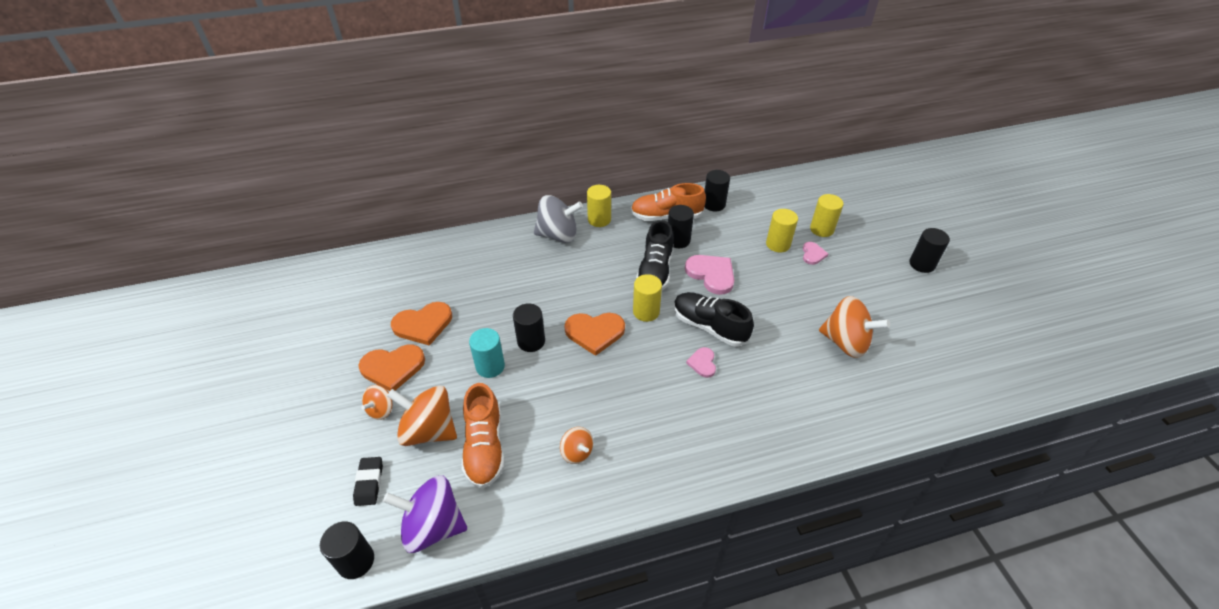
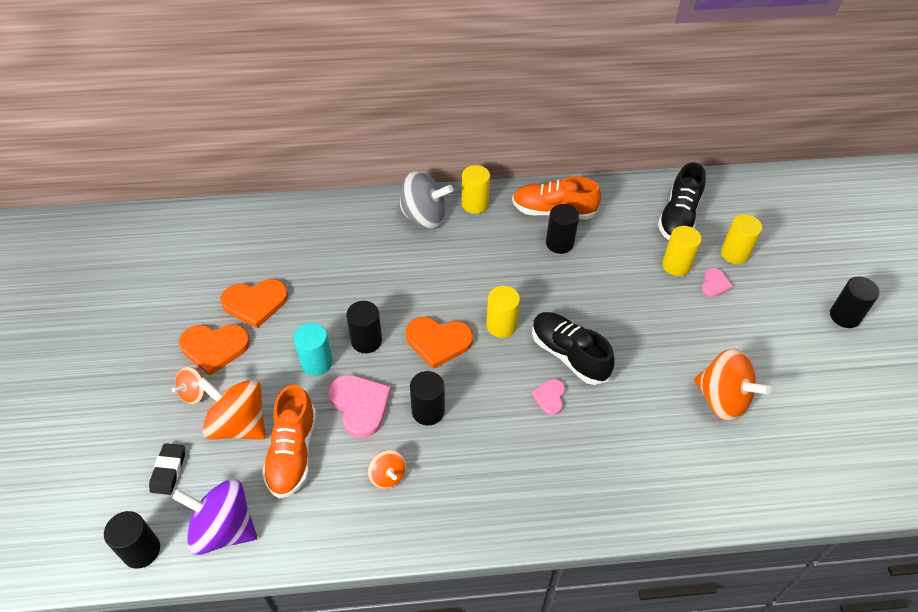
camera: 10 degrees right, 5 degrees up
(655, 271) = (523, 278): black shoe -> black shoe (678, 217)
(711, 274) = (587, 291): pink heart -> pink heart (360, 405)
(714, 204) = (613, 203): black cylinder -> black cylinder (428, 411)

